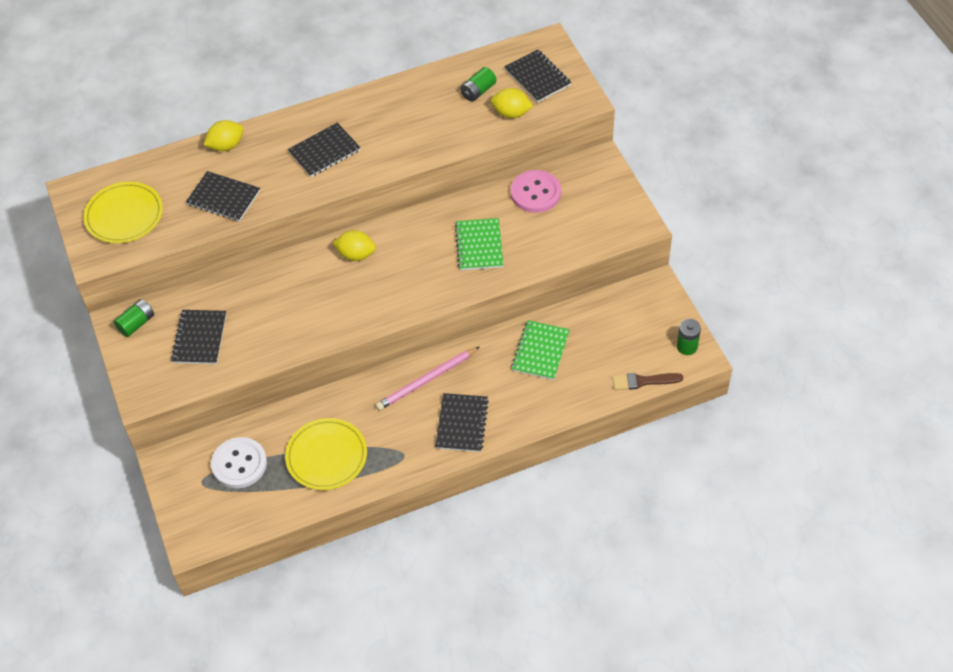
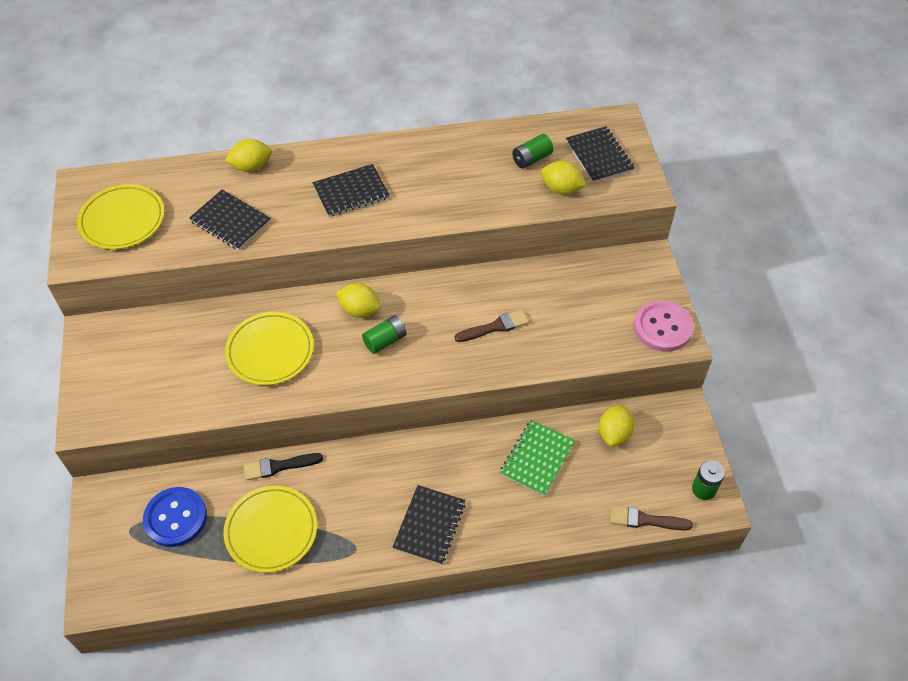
camera: 10 degrees right, 0 degrees up
(136, 323) = (108, 338): green battery -> green battery (385, 341)
(199, 338) = (167, 369): black notebook -> none
(239, 464) = (175, 518): white button -> blue button
(287, 305) = (270, 351): none -> yellow plate
(317, 404) = (279, 466): none -> black brush
(426, 380) = (404, 465): pink pencil -> none
(479, 245) = (494, 327): green notebook -> brown brush
(535, 193) = (570, 280): pink button -> pink button (662, 327)
(601, 317) = (614, 434): none -> yellow lemon

